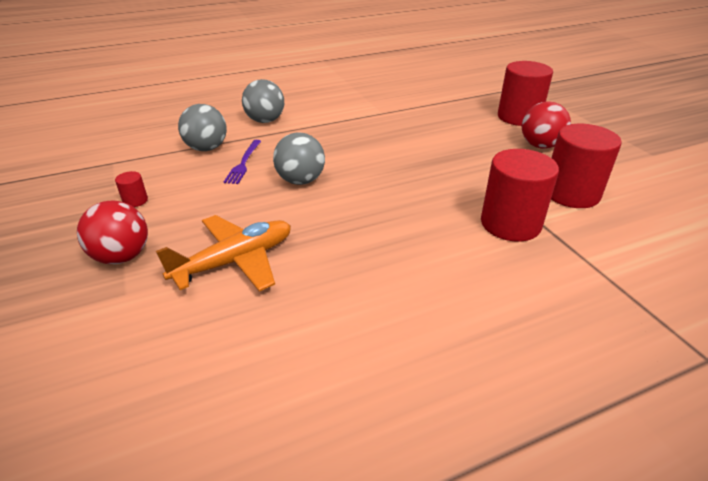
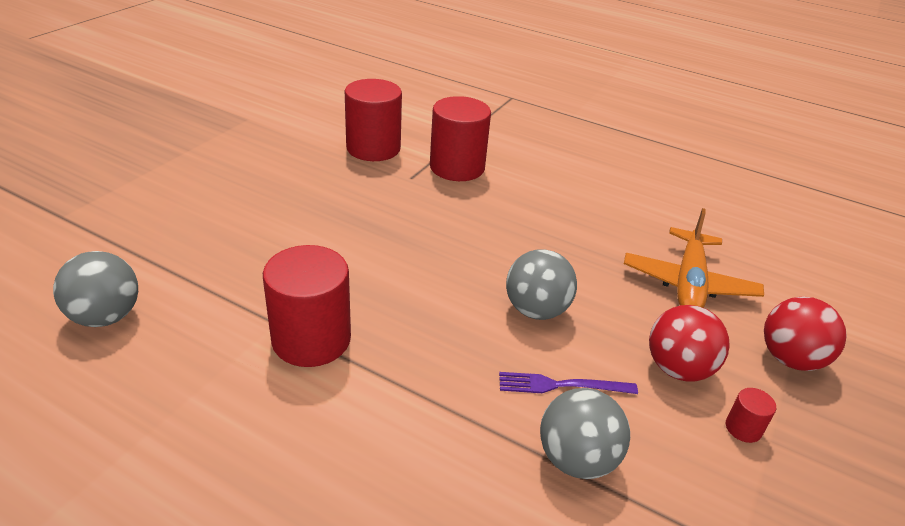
camera: 130 degrees left, 0 degrees up
(235, 261) = (688, 283): orange plane -> orange plane turned 90 degrees counterclockwise
(243, 163) = (561, 385): purple fork -> purple fork turned 150 degrees counterclockwise
(265, 121) = (423, 451): grey ball -> grey ball (106, 316)
(519, 117) = (201, 201): red cylinder -> red cylinder (311, 339)
(540, 146) = (281, 175): red ball -> red ball (678, 369)

